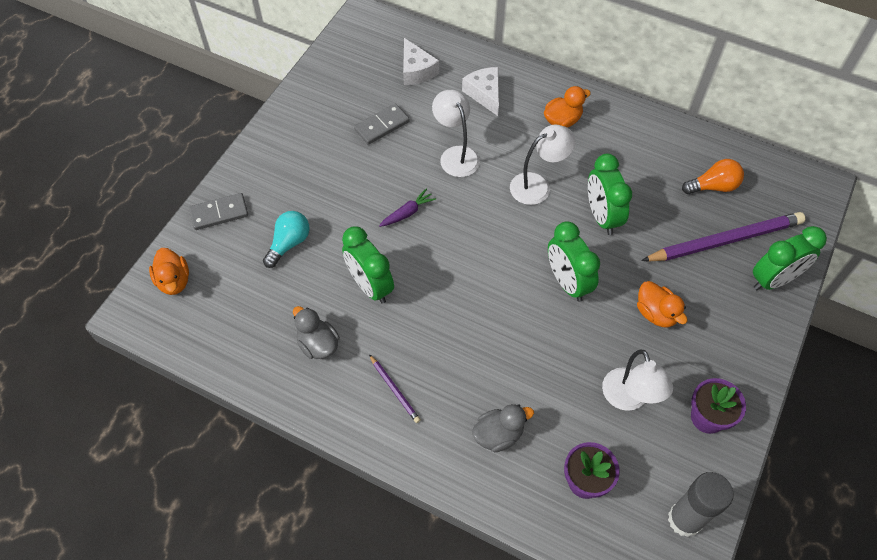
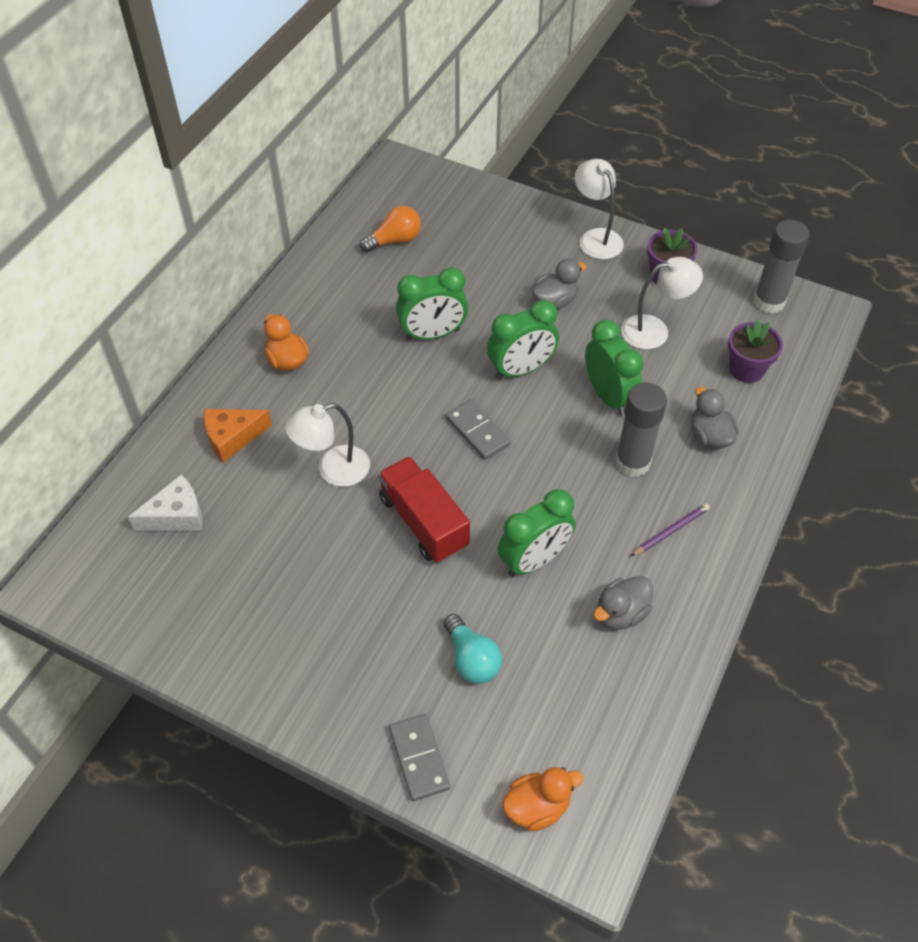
camera: 90 degrees left, 5 degrees down
(289, 243) = (471, 659): turquoise light bulb -> turquoise light bulb turned 150 degrees counterclockwise
(382, 126) = (274, 555): grey domino -> grey domino (477, 431)
(407, 213) = (423, 522): purple carrot -> red truck
(467, 365) = (632, 462): none -> grey glue stick
(484, 94) = (232, 437): white cheese -> orange cheese
(537, 185) = (386, 389): white lamp -> white lamp (596, 238)
(656, 313) = (555, 301): orange duck -> grey duck
(713, 186) = (395, 240): orange light bulb -> orange light bulb turned 75 degrees clockwise
(724, 240) = (464, 240): purple pencil -> none
(773, 280) = (511, 211): green clock -> green clock (608, 396)

